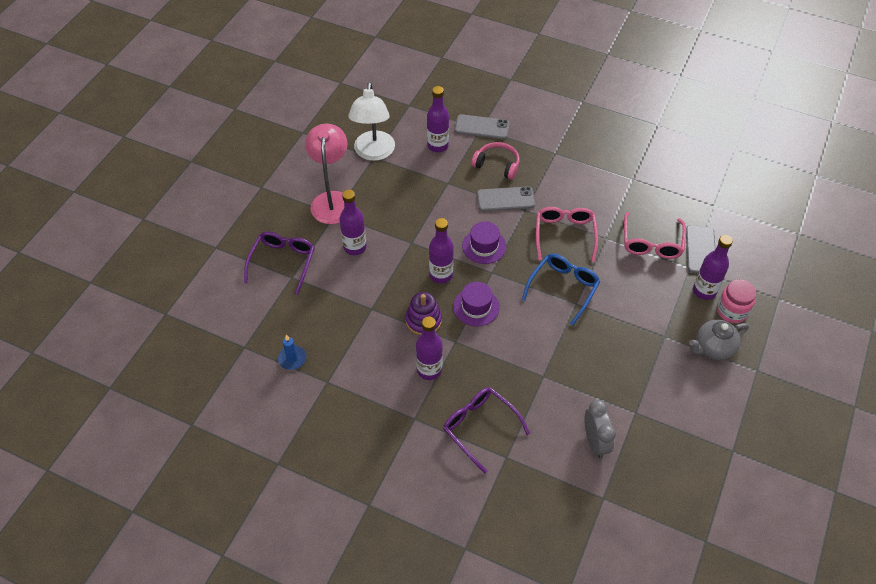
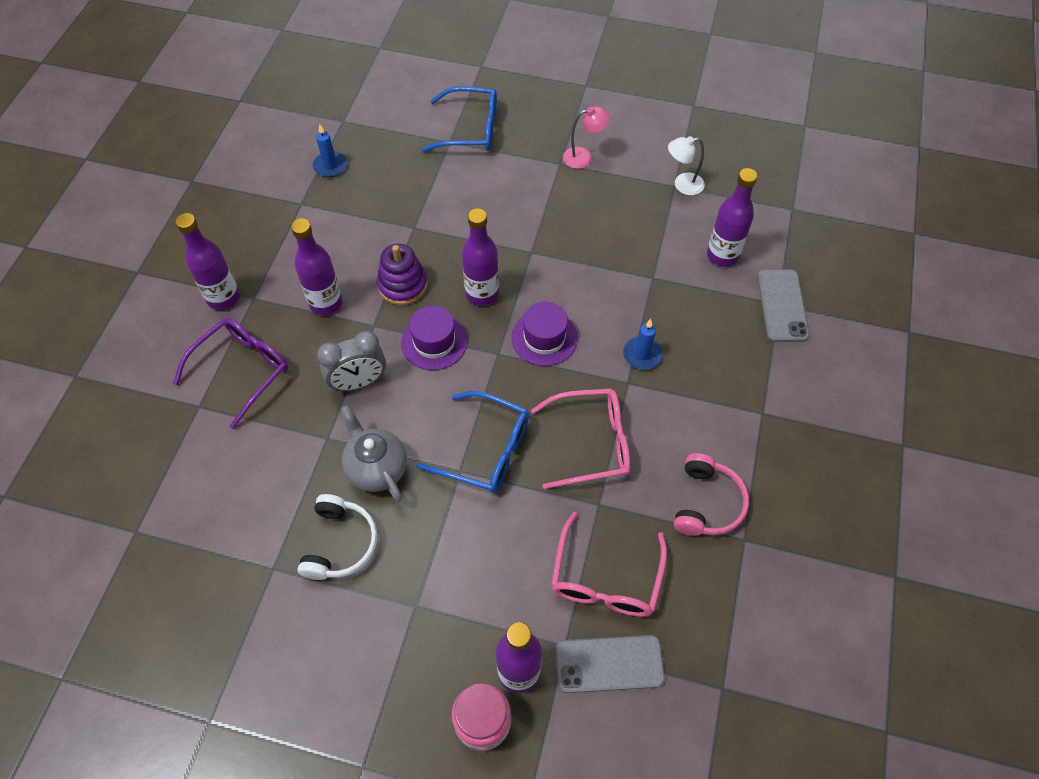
camera: 80 degrees right, 5 degrees up
(283, 262) = (470, 129): purple glasses -> blue glasses
(332, 200) = (583, 157): pink lamp -> pink lamp, size x0.50
(355, 247) = (510, 194): purple bottle -> purple bottle (223, 298)
(373, 153) = (682, 185): white lamp -> white lamp, size x0.50
(497, 165) = (709, 335): pink headphones -> pink headphones (707, 503)
(505, 199) = (642, 355): grey phone -> blue candle
(595, 442) = (222, 514): grey clock -> grey clock (358, 382)
(621, 373) = (340, 543): none -> white headphones
(651, 243) = (606, 578): pink glasses -> pink glasses turned 75 degrees counterclockwise
(713, 348) = (401, 688): grey teapot -> grey teapot (376, 468)

